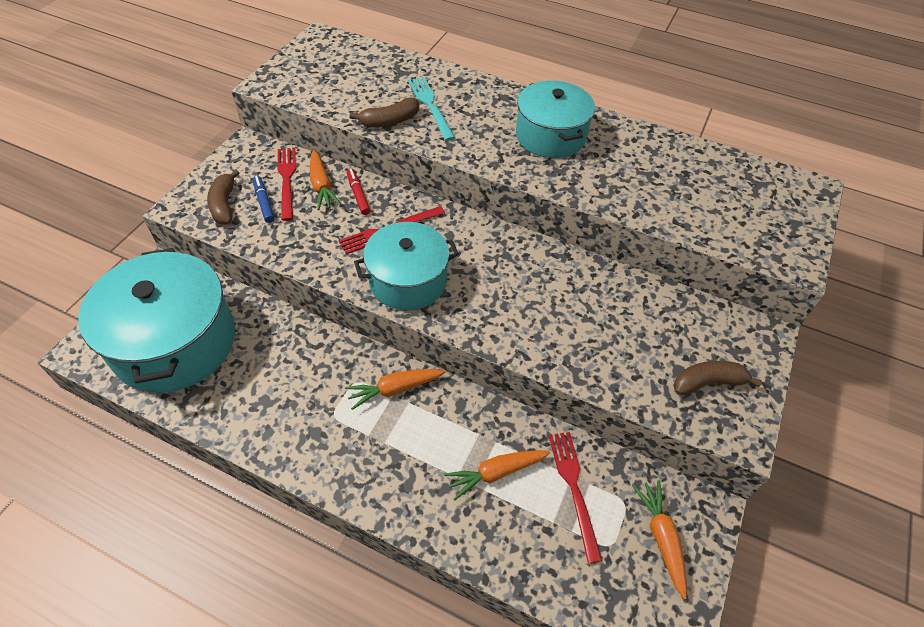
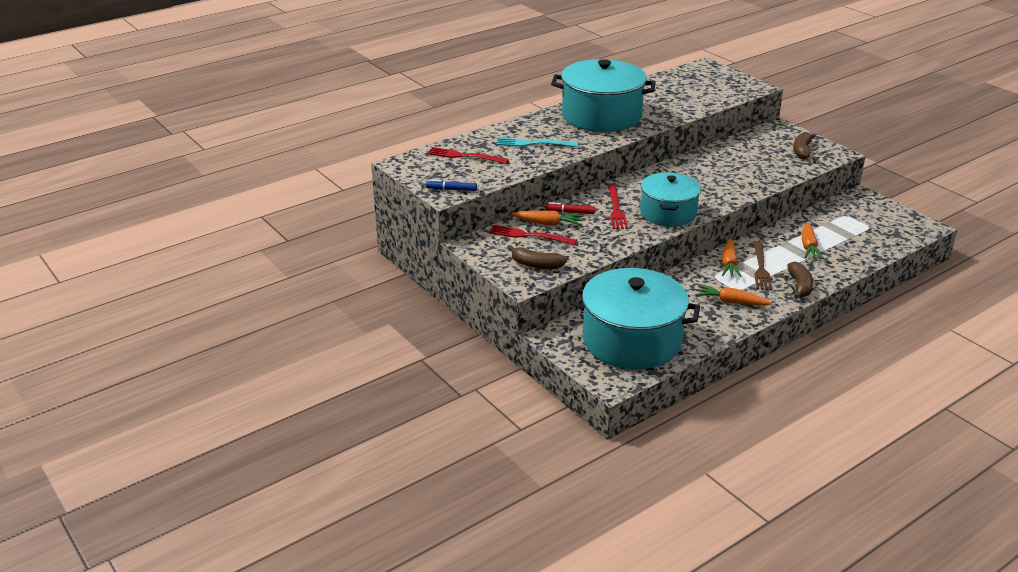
camera: 60 degrees left, 20 degrees down
(264, 202) = (547, 249): blue marker -> blue marker (451, 189)
(389, 121) = (538, 160): brown banana -> brown banana (799, 286)
(403, 428) = (761, 268): none -> brown fork
(550, 136) = (601, 116): turquoise pot -> turquoise pot, size x1.56
(574, 488) = (830, 226): red fork -> red fork (464, 156)
(661, 538) = (871, 212): orange carrot -> orange carrot (731, 302)

